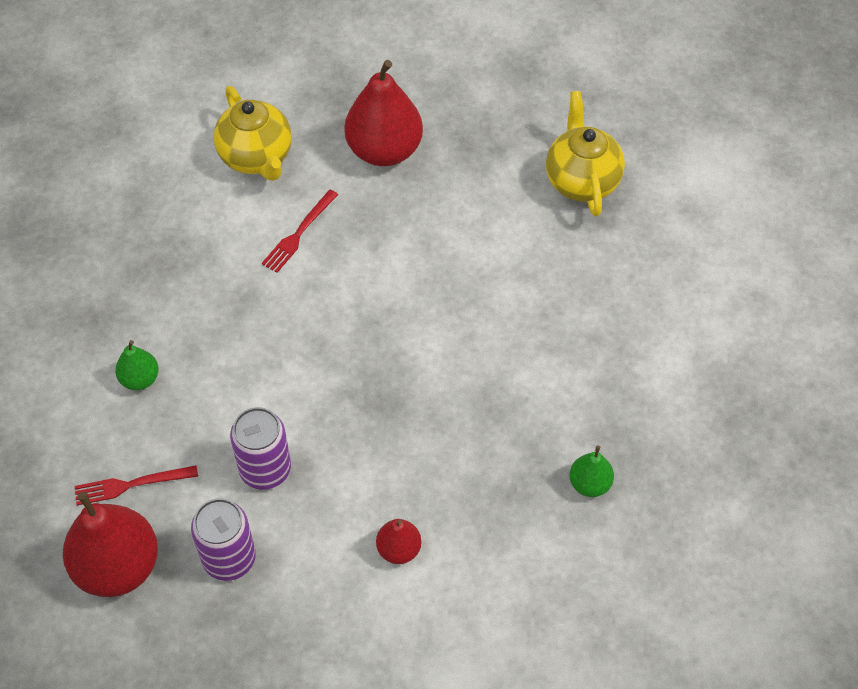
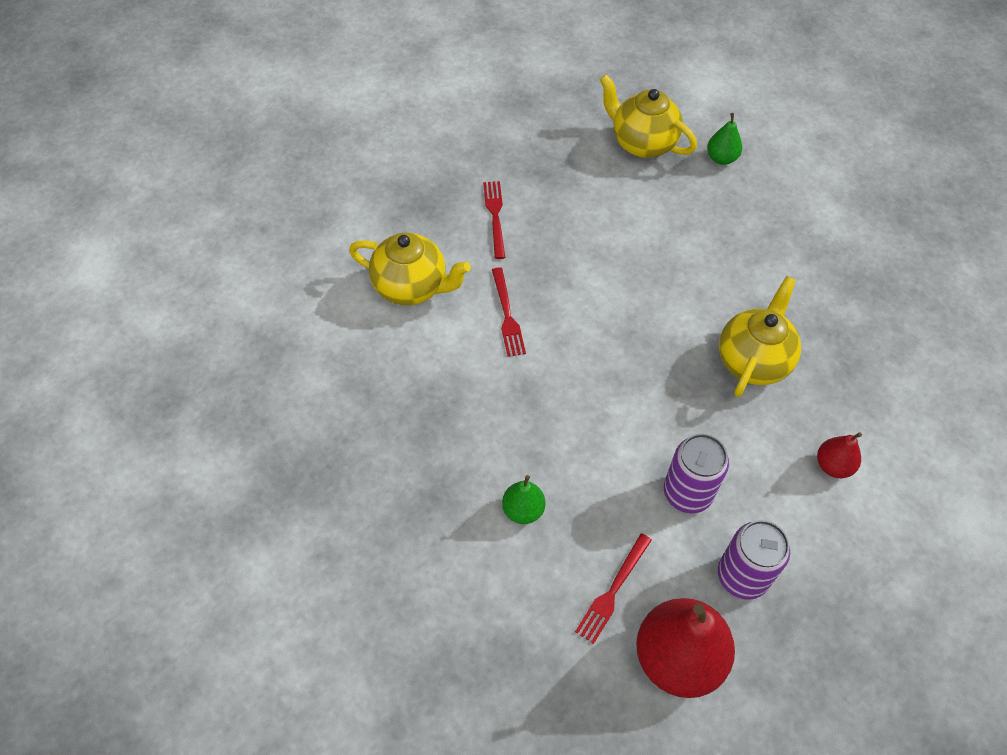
camera: 45 degrees left, 0 degrees up
(384, 150) = (495, 216): red pear -> red fork
(441, 422) = (753, 361): none -> yellow teapot
(589, 484) = (880, 322): green pear -> green pear (721, 158)

